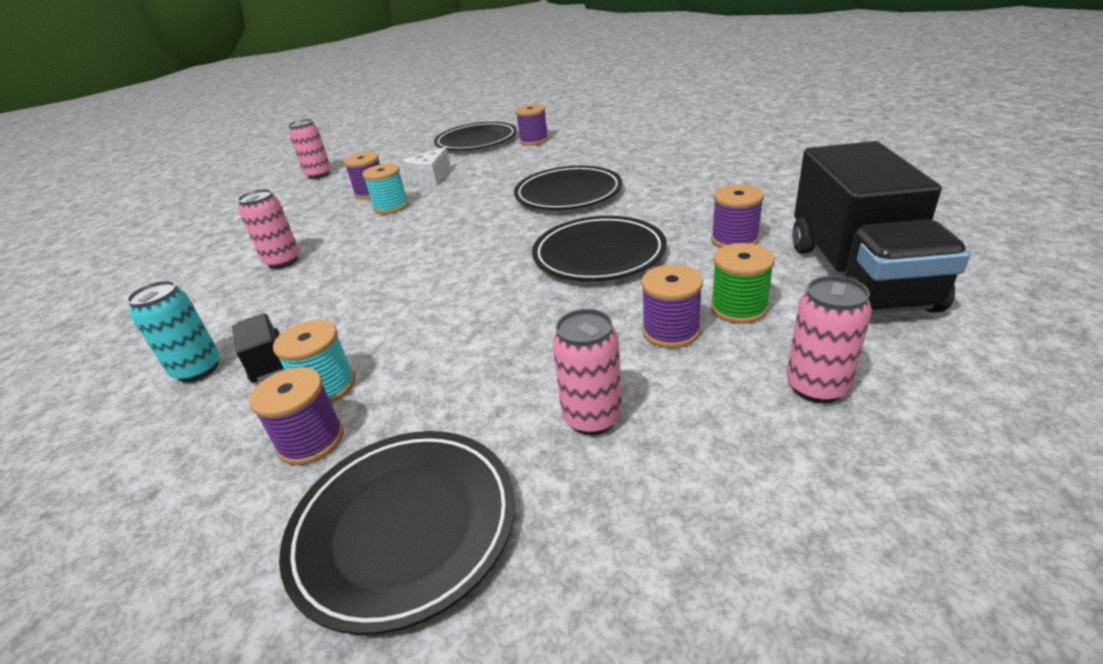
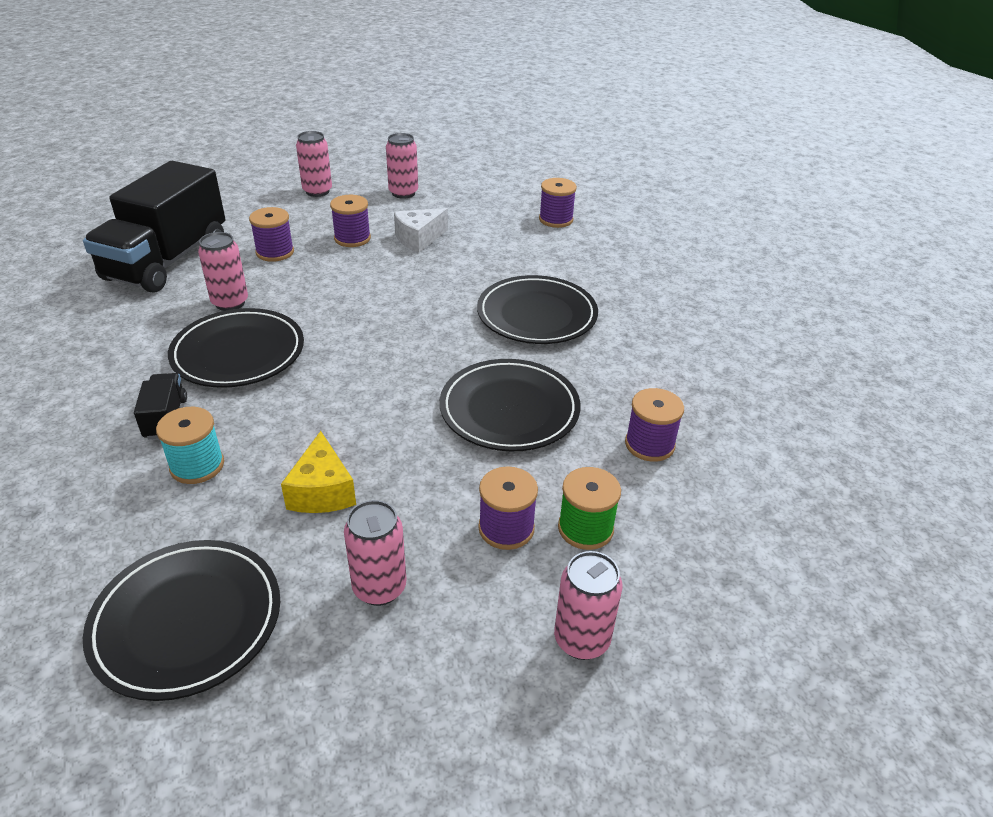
camera: 15 degrees right, 5 degrees up
(198, 370) = (110, 404): turquoise can -> none
(311, 441) = (161, 514): purple spool -> purple spool (275, 252)
(391, 207) = (360, 266): turquoise spool -> none
(396, 157) = (403, 193): none -> pink can
(473, 363) = (322, 491): none -> yellow cheese
(476, 141) = (497, 197): black plate -> black plate (238, 353)
(857, 275) = (727, 538): black truck -> black truck (167, 261)

